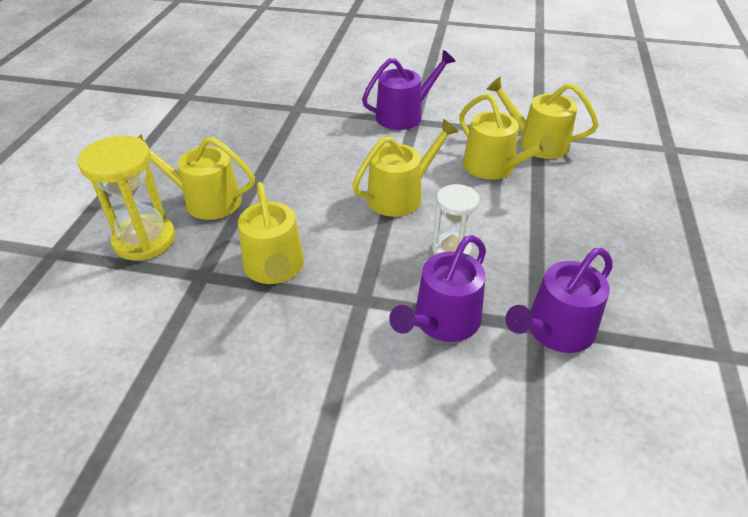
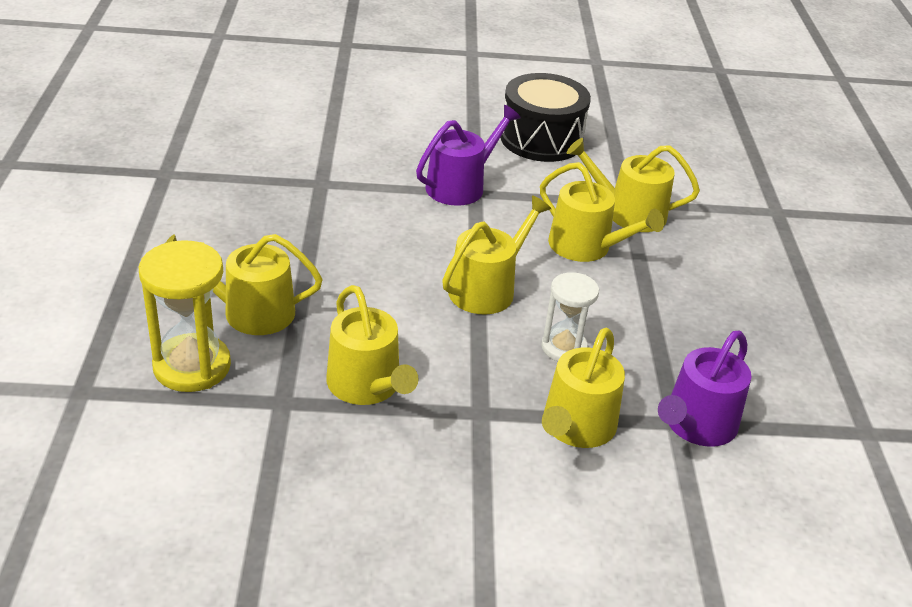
camera: 15 degrees left, 5 degrees down
(442, 321) = (576, 427): purple watering can -> yellow watering can
(479, 84) = (541, 139): none -> black drum

